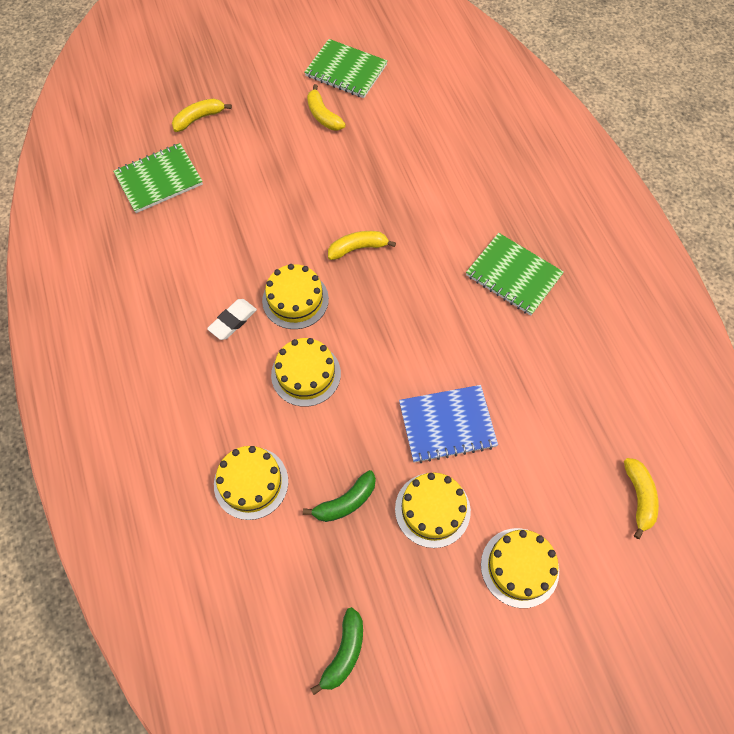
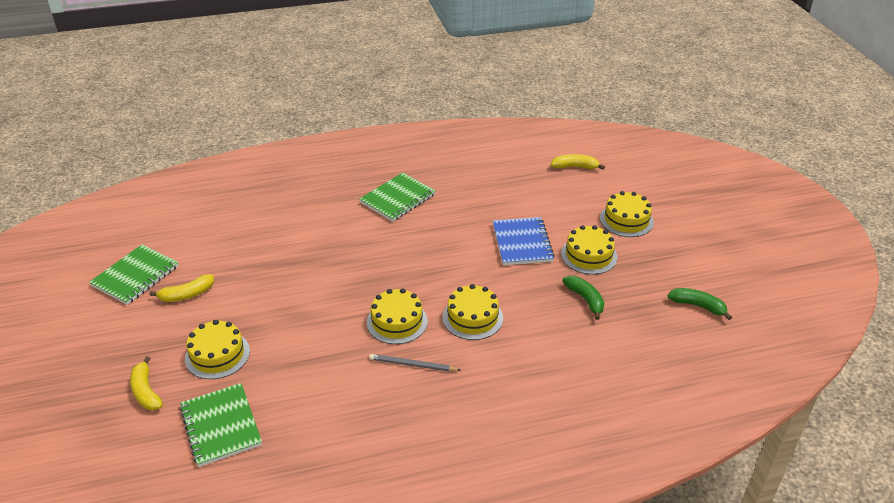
camera: 85 degrees left, 25 degrees down
(233, 321) = (412, 365): white eraser -> grey pencil
(251, 483) = (571, 354): yellow cake -> yellow cake (217, 355)
(358, 248) = (351, 280): yellow banana -> none

